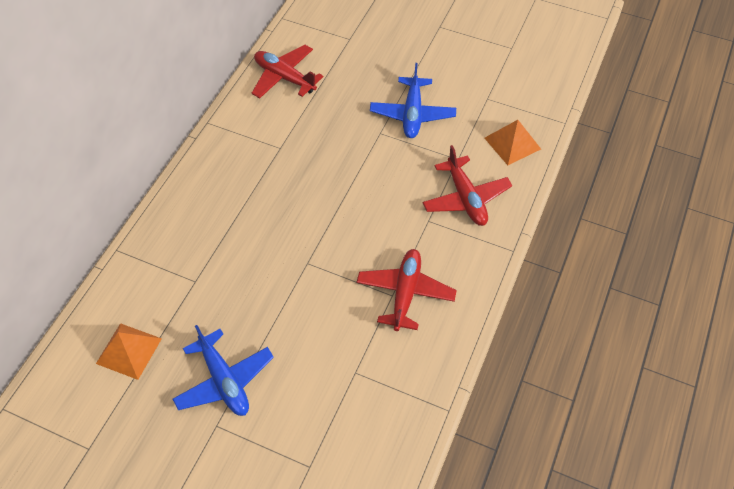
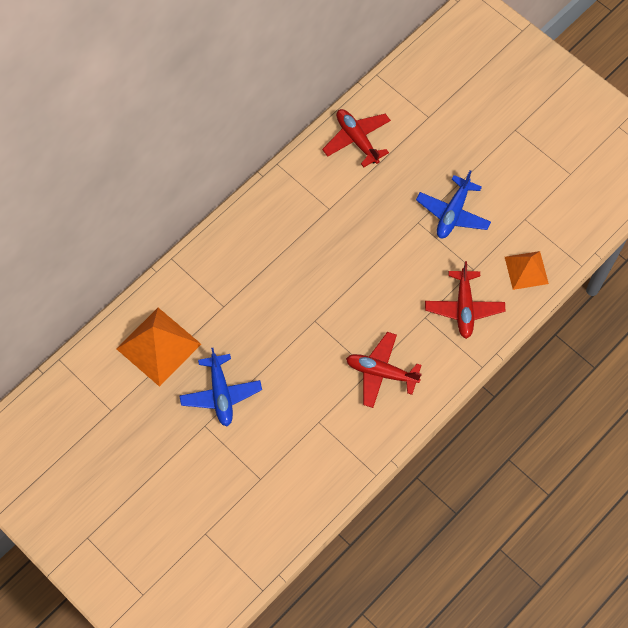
camera: 20 degrees right, 10 degrees up
(129, 350) = (158, 346): orange pyramid -> orange pyramid, size x1.60
(405, 293) = (381, 372): red plane -> red plane turned 105 degrees counterclockwise

